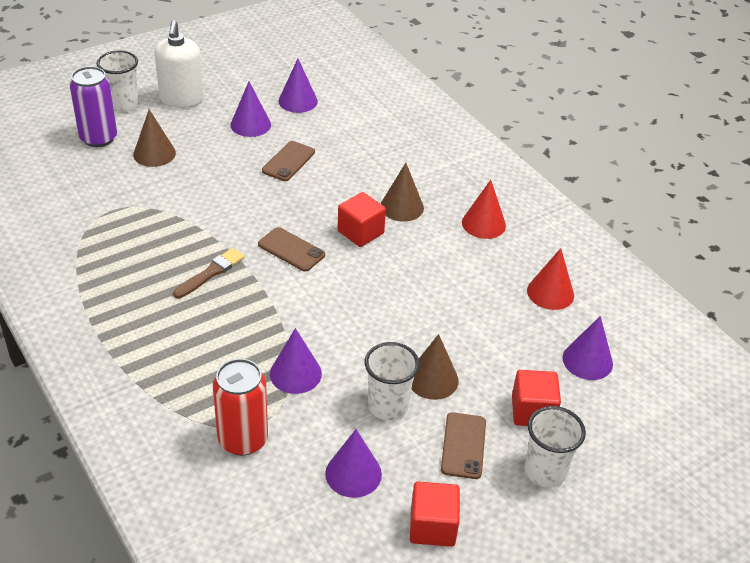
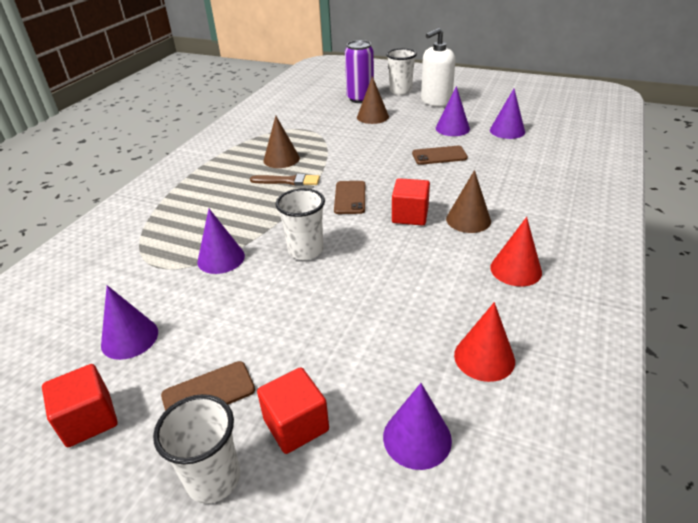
camera: 60 degrees right, 5 degrees down
(243, 439) = (133, 267): red can -> none
(388, 406) = (223, 321): white cup -> white cup (305, 251)
(432, 379) = (279, 332): brown cone -> brown cone (281, 159)

